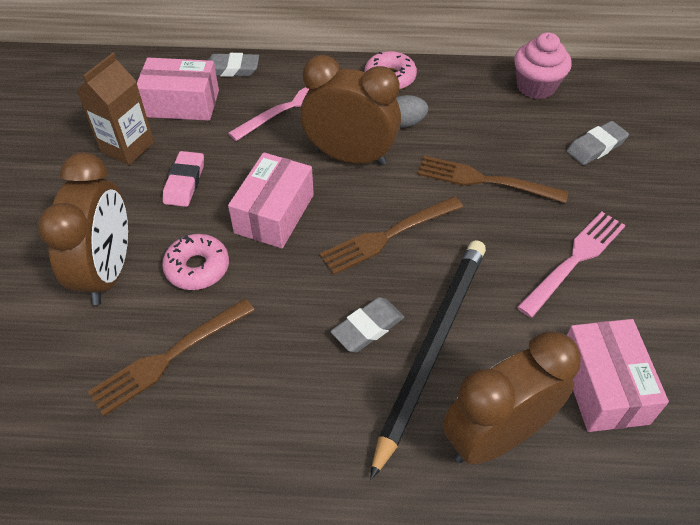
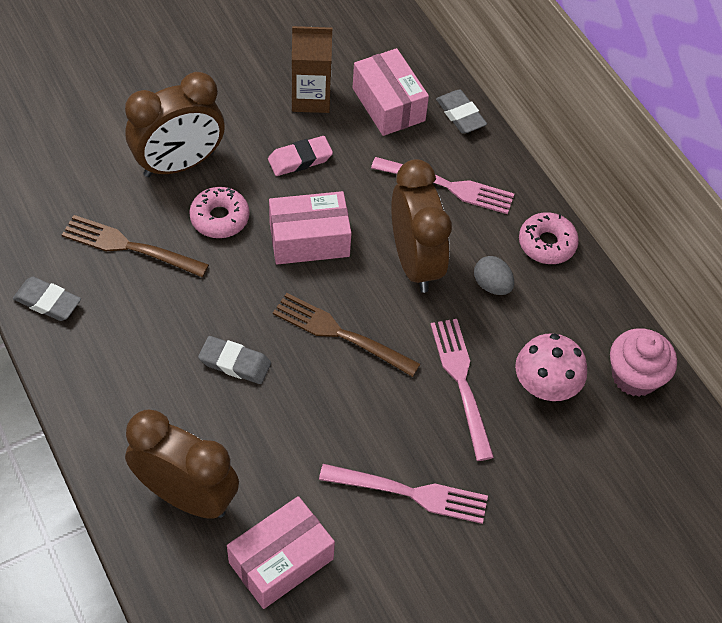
camera: 55 degrees right, 5 degrees up
(431, 348) = (243, 417): black pencil -> none
(485, 180) = (461, 382): brown fork -> pink fork
(517, 135) = (545, 386): none -> pink mushroom
(596, 147) = (580, 463): grey eraser -> grey eraser (47, 302)

